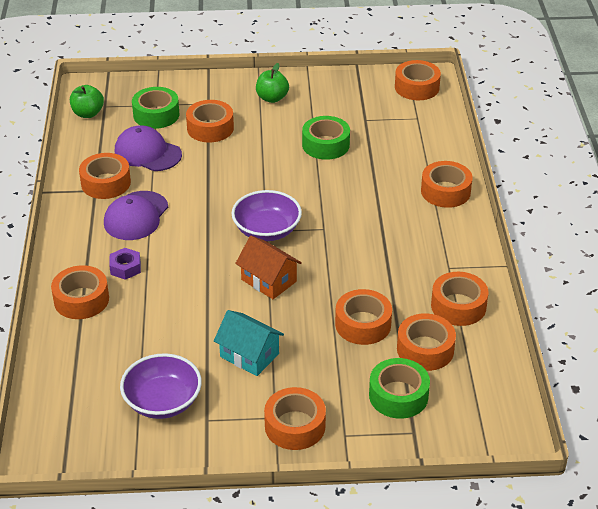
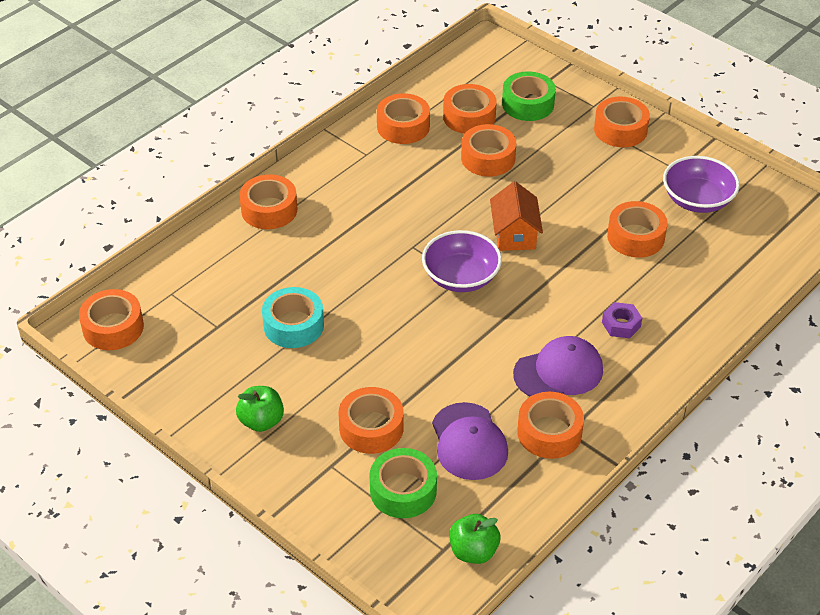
camera: 135 degrees left, 5 degrees up
(81, 300) = (687, 320): orange tape -> orange tape (635, 237)
(249, 355) = (598, 190): turquoise house -> none
(325, 145) = (293, 325): green tape -> turquoise tape

